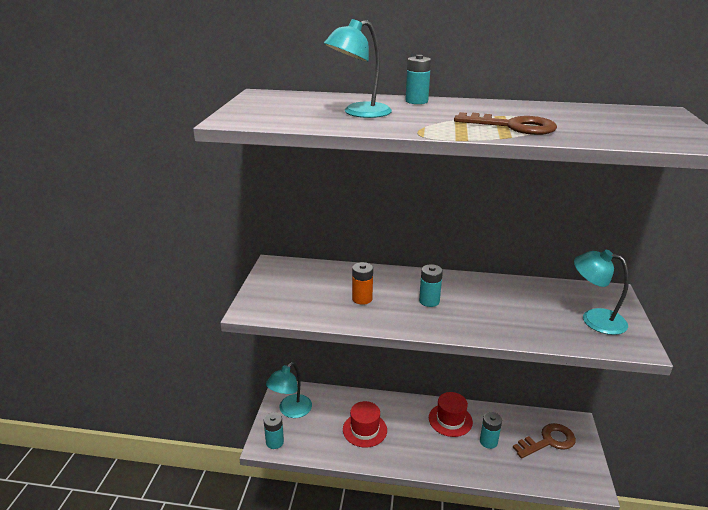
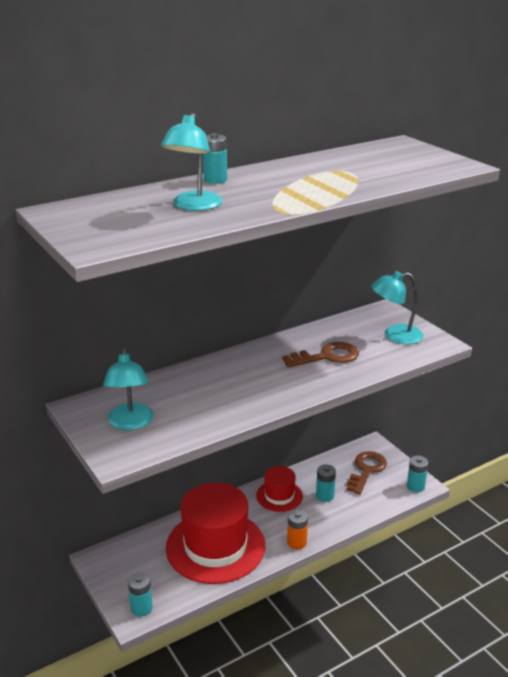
camera: 40 degrees left, 0 degrees up
(291, 411) = (126, 572): turquoise lamp -> turquoise lamp (130, 423)
(362, 299) = (207, 399): orange battery -> orange battery (297, 542)
(364, 430) = (215, 546): red hat -> red hat, size x1.97
(429, 301) = (265, 375): turquoise battery -> turquoise battery (415, 486)
(513, 126) = (333, 185): brown key -> brown key (327, 356)

